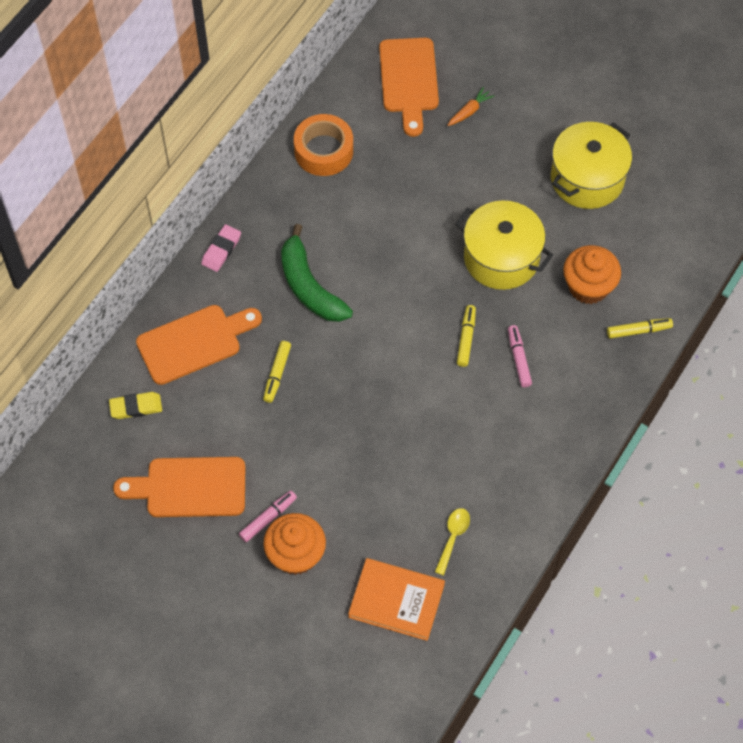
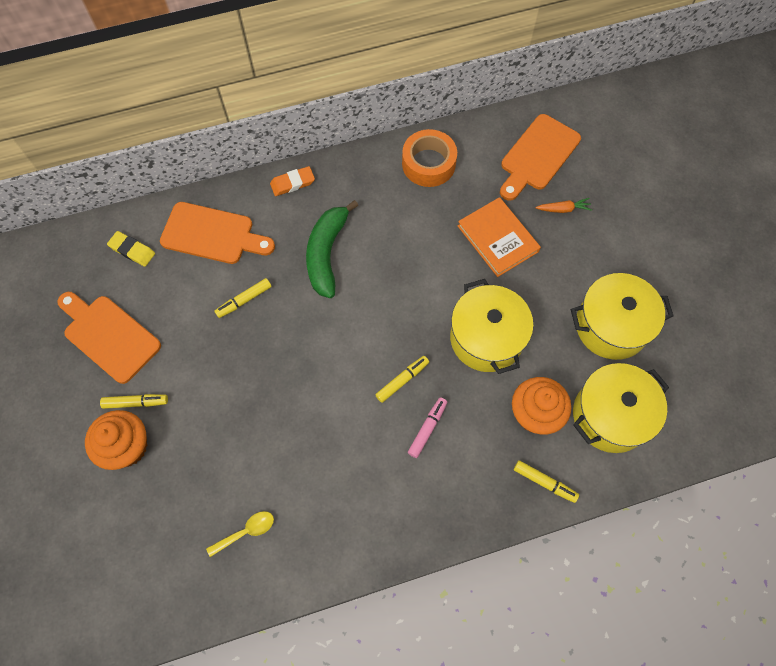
camera: 40 degrees right, 5 degrees up
(221, 250) = (292, 183): pink eraser -> orange eraser
(268, 518) = (136, 402): pink marker -> yellow marker
(396, 601) = (159, 546): orange book -> orange book (497, 239)
(643, 246) = (610, 416): none -> yellow pot

